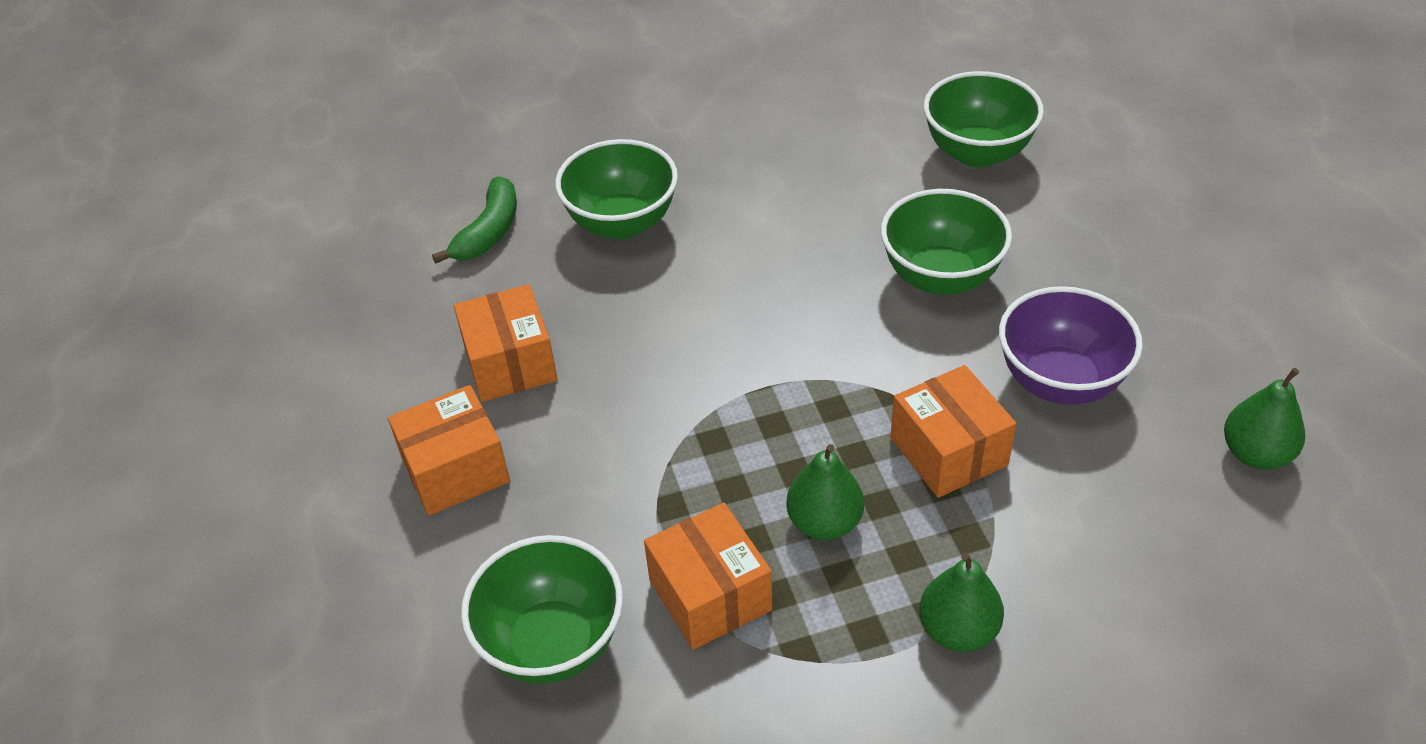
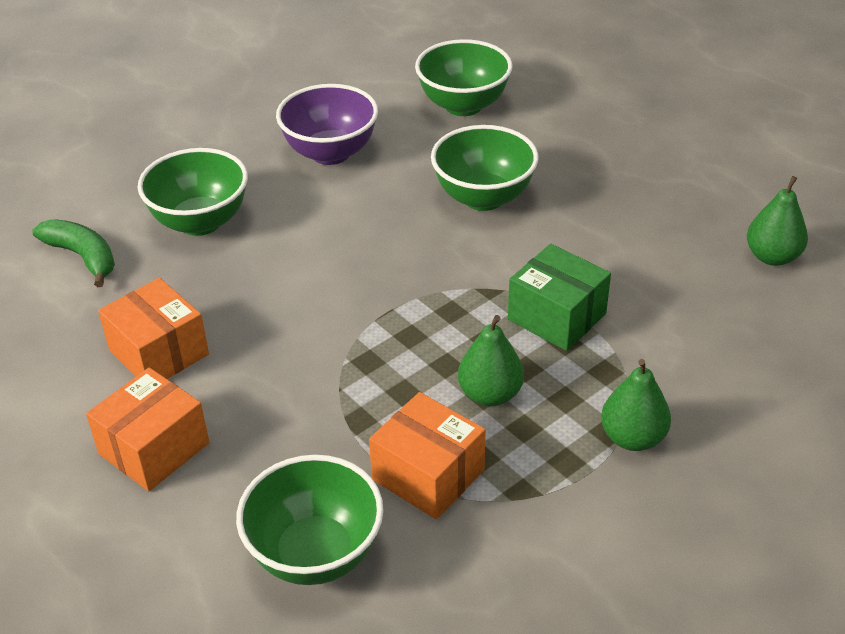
camera: 25 degrees left, 5 degrees down
(489, 231) = (83, 257): green banana -> green banana turned 45 degrees counterclockwise
(948, 451) = (557, 316): orange box -> green box
(1060, 381) = (611, 246): purple bowl -> purple bowl (330, 153)

